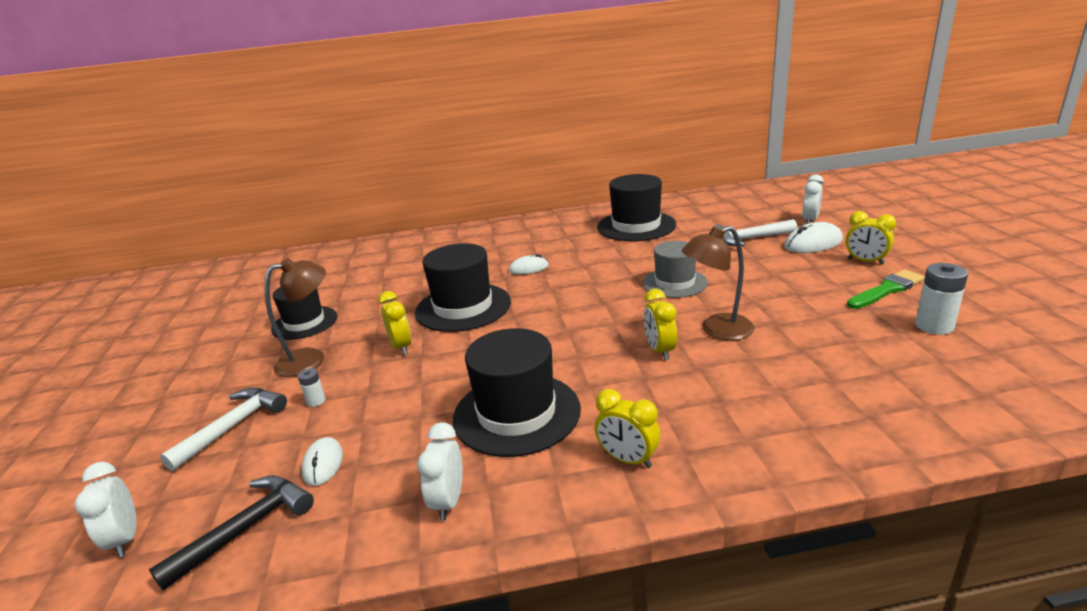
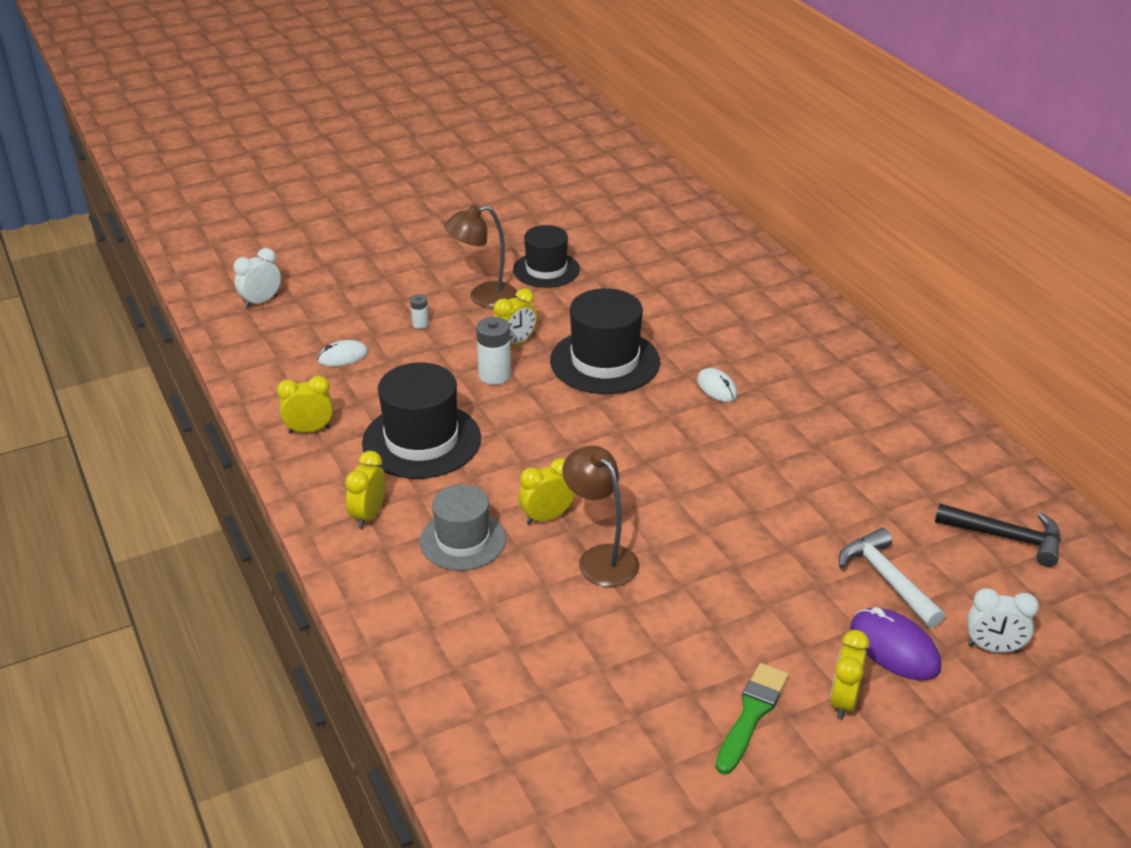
camera: 70 degrees right, 10 degrees up
(233, 427) = (380, 295): white hammer -> none
(246, 529) = (274, 347): black hammer -> black hammer (1006, 537)
(311, 359) = (483, 297): brown lamp -> brown lamp turned 120 degrees clockwise
(448, 501) = (309, 430): white clock -> yellow clock
(636, 226) = (892, 460): black hat -> none
(675, 283) = (713, 515): grey hat -> grey hat (462, 540)
(813, 243) = (894, 648): white mouse -> purple mouse
(886, 290) = (751, 714): green brush -> green brush turned 105 degrees counterclockwise
(934, 326) = (657, 747): white battery -> white battery (494, 375)

